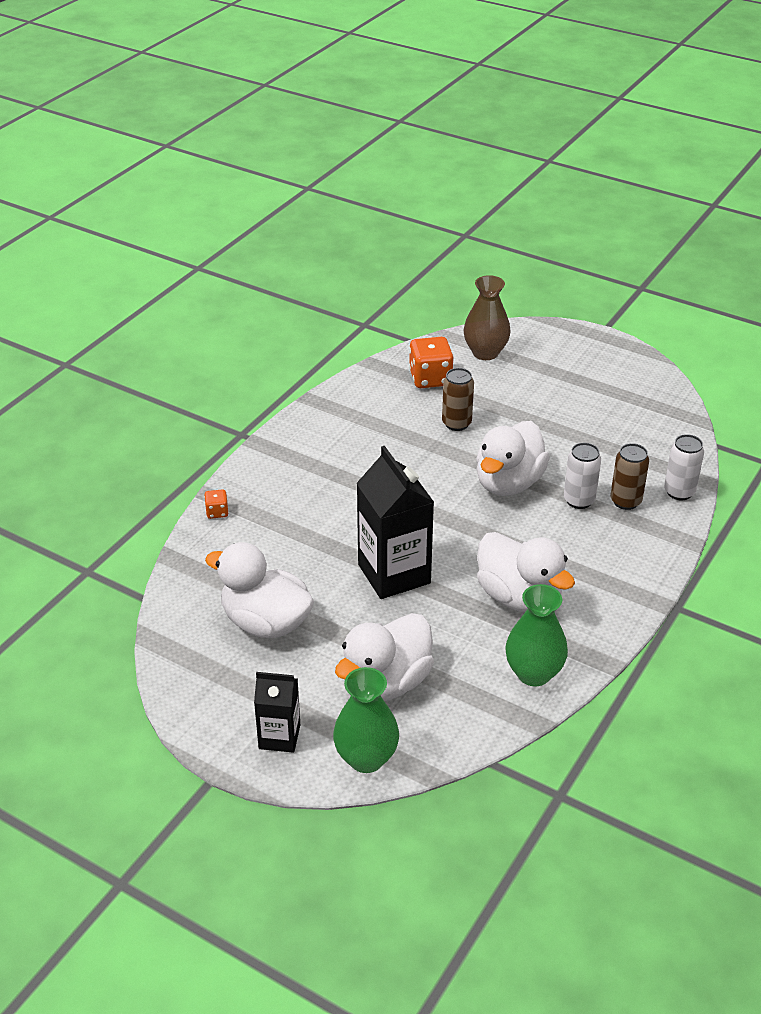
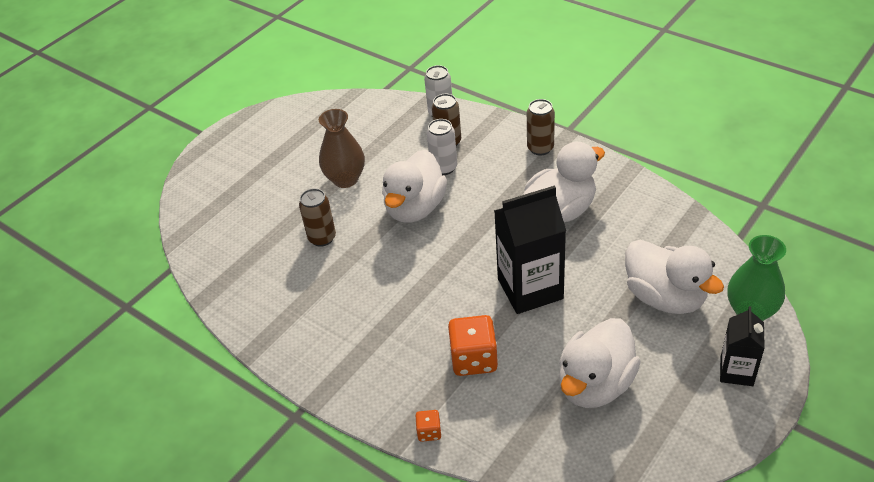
camera: 80 degrees left, 5 degrees up
(430, 378) = (245, 254): orange dice -> orange dice (474, 359)
(485, 353) = (215, 212): brown vase -> brown vase (345, 179)
(508, 483) = (415, 208): white duck -> white duck turned 75 degrees clockwise
(533, 673) = (646, 208): green vase -> none
(630, 579) = (540, 148): none -> brown can

